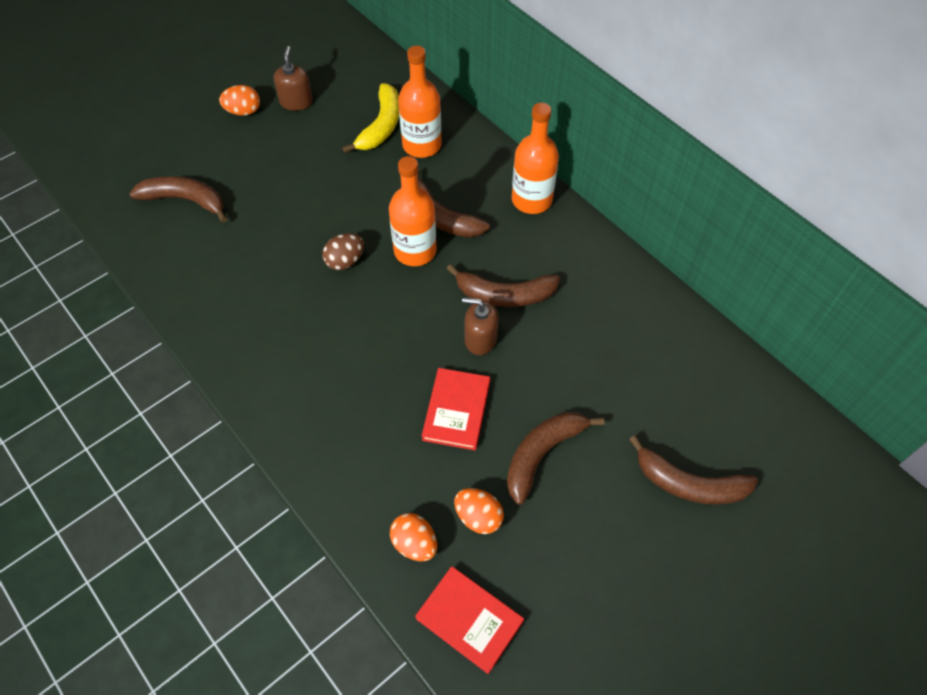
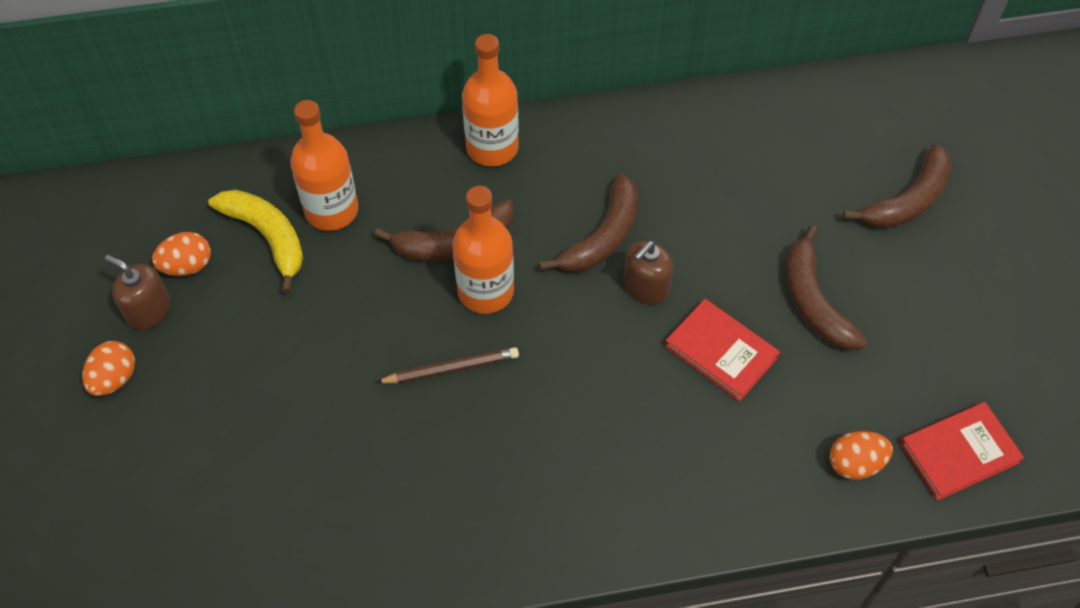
camera: 60 degrees left, 0 degrees up
(185, 200) = (221, 511): brown banana -> none
(345, 261) = (451, 369): brown egg -> brown pencil
(478, 517) = (854, 392): orange egg -> orange egg (187, 266)

